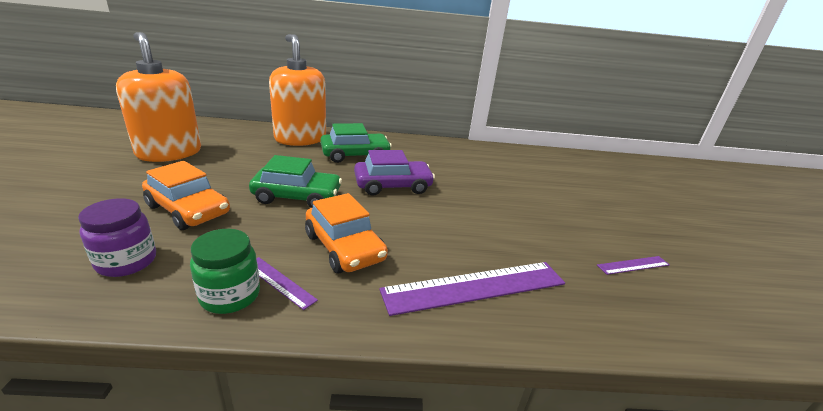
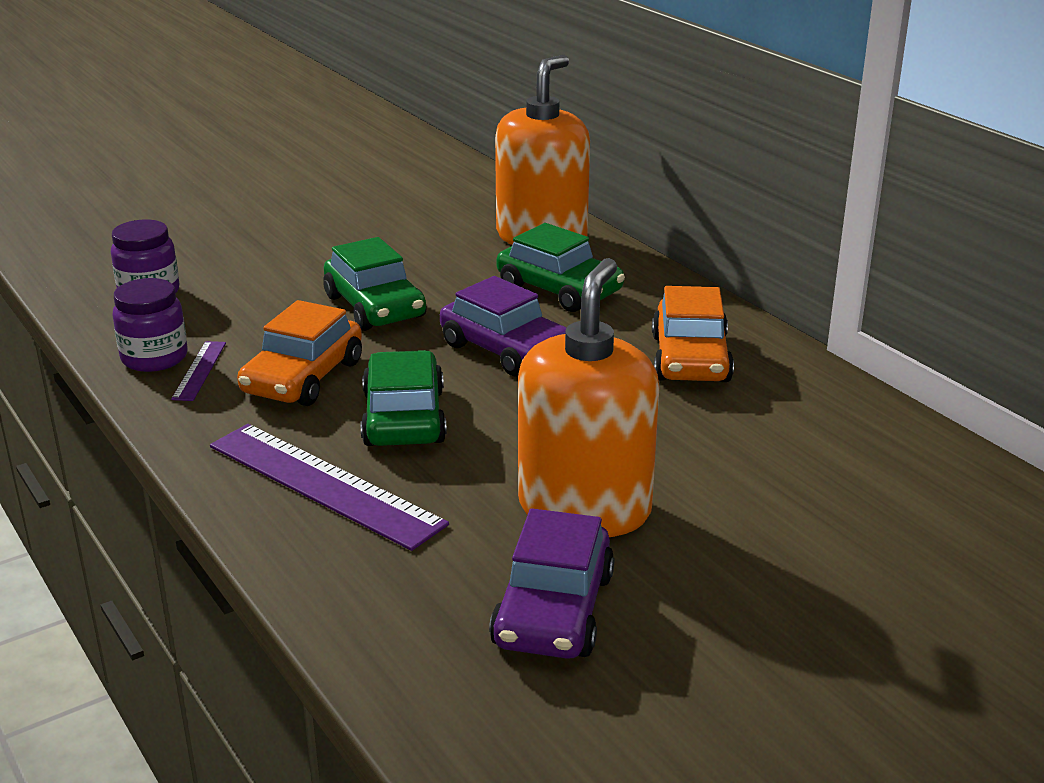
camera: 60 degrees right, 0 degrees up
(169, 152) = (363, 200): orange soap dispenser -> orange soap dispenser (584, 508)
(188, 210) = (263, 271): orange car -> orange car (690, 359)
(230, 295) = (154, 358): green jar -> purple jar
(427, 235) = (403, 417): none -> green car
(633, 265) = (553, 610): purple ruler -> purple car

